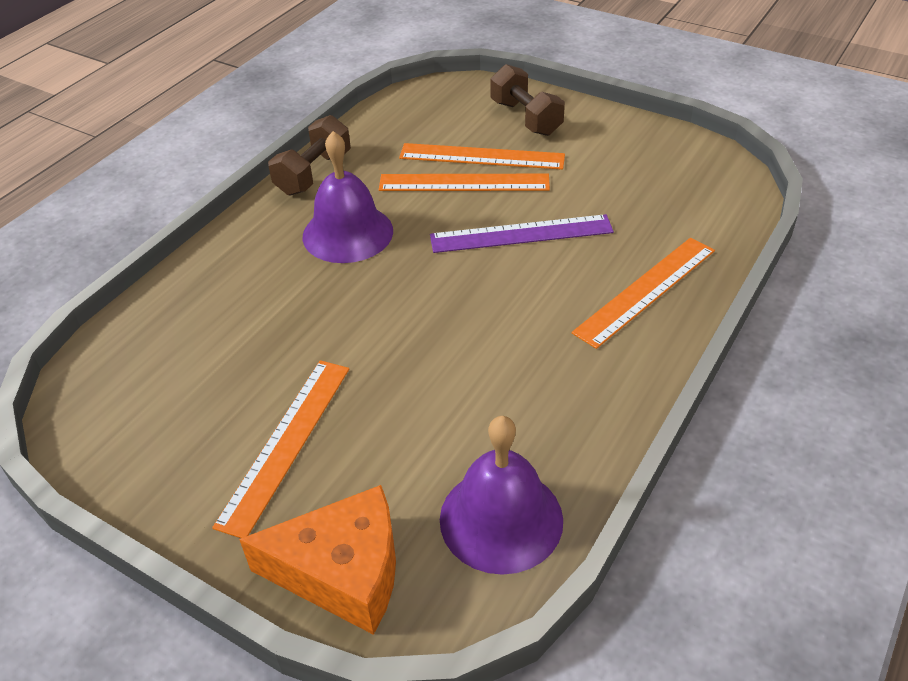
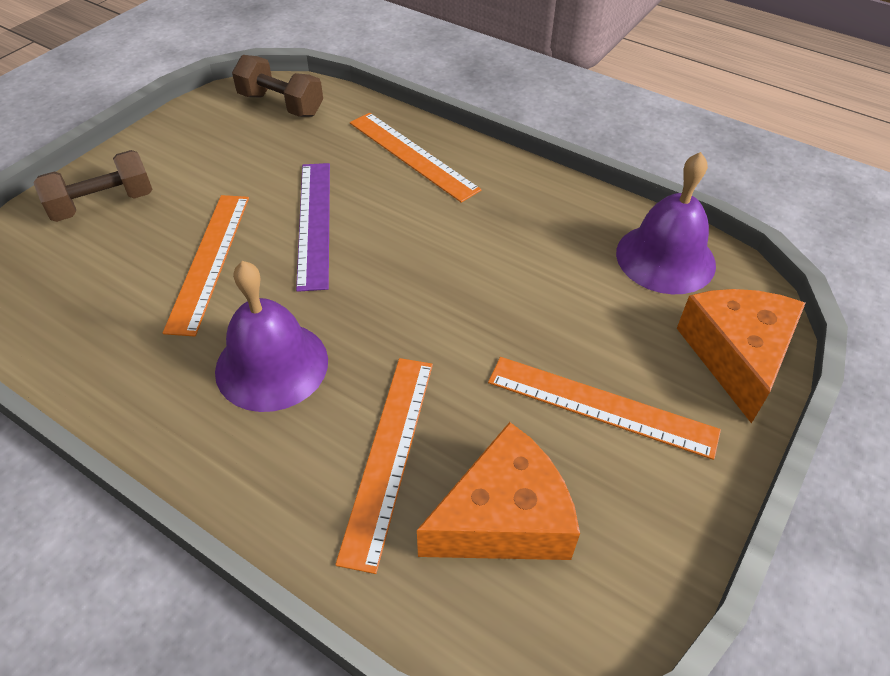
camera: 90 degrees left, 5 degrees up
(184, 374) = (504, 518): none -> orange cheese
(313, 173) = (128, 406): brown dumbbell -> brown dumbbell (281, 105)
(481, 156) = (164, 244): orange ruler -> orange ruler (388, 455)

